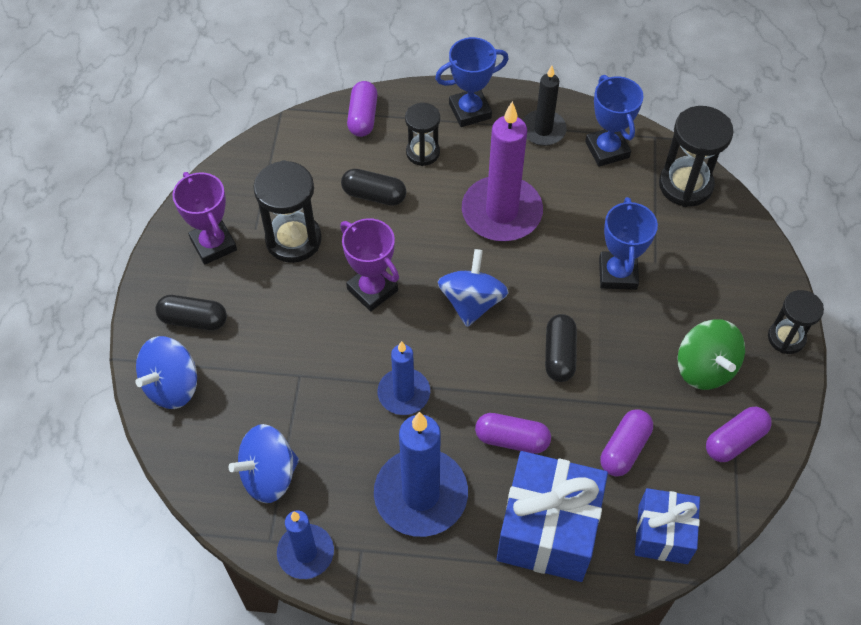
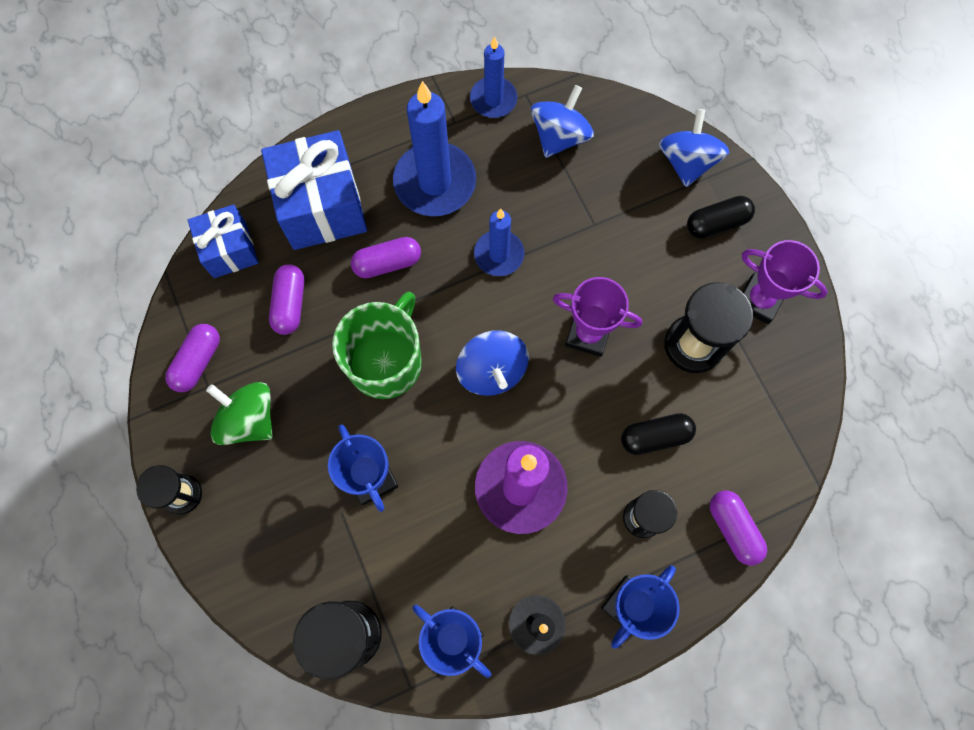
camera: 150 degrees right, 15 degrees up
(559, 355) = (386, 361): black capsule -> green mug

